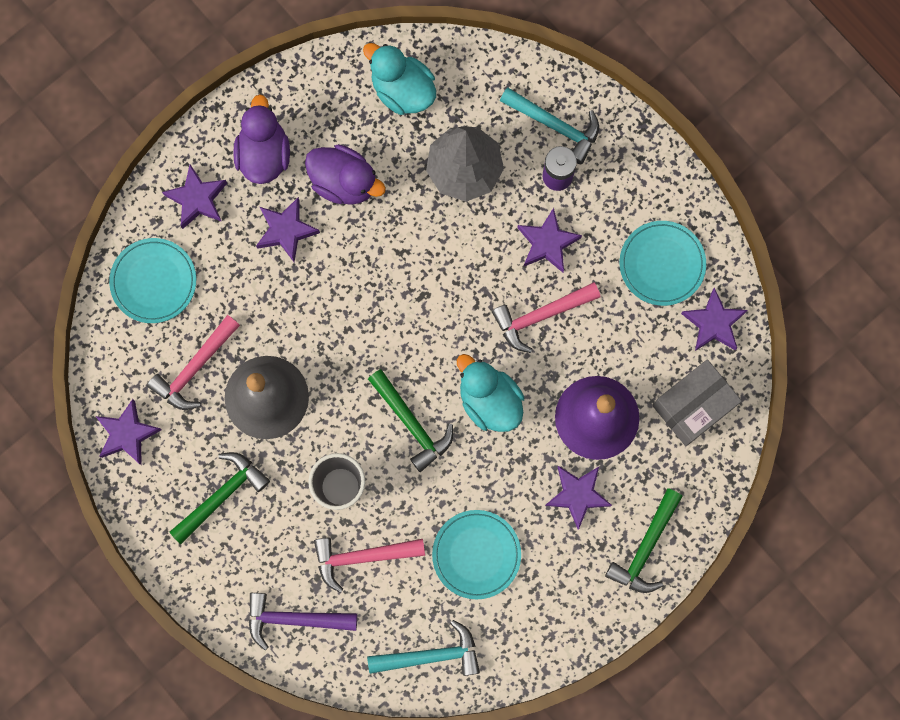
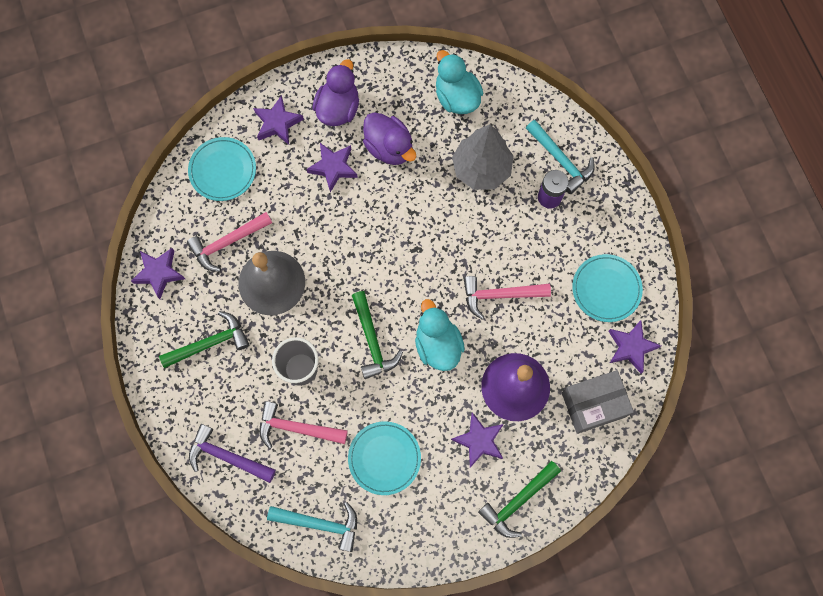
camera: 20 degrees right, 5 degrees down
(547, 243) = (524, 243): purple star -> none

